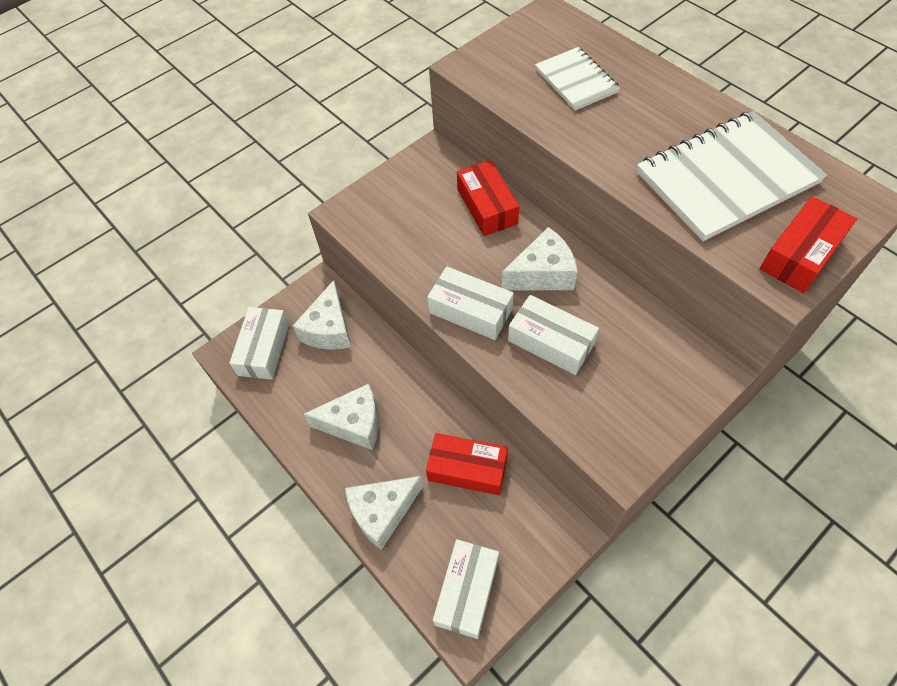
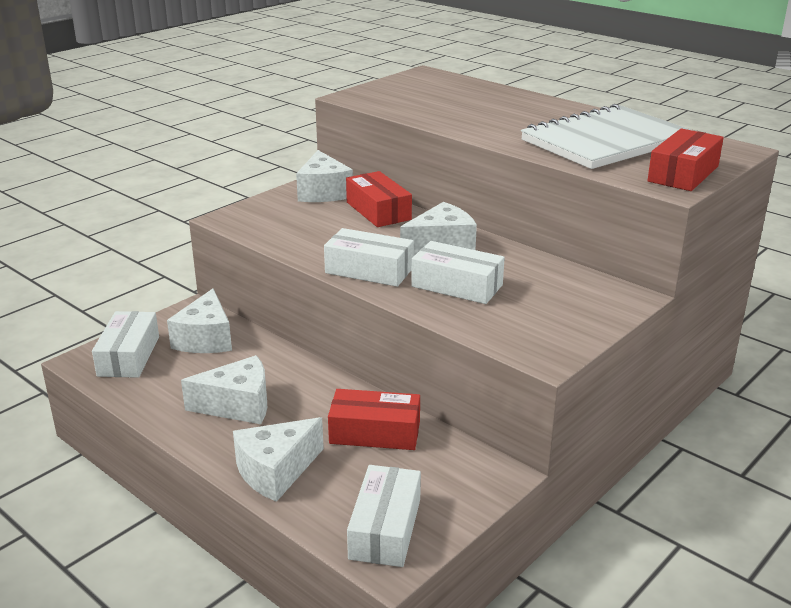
camera: 10 degrees left, 30 degrees down
(436, 170) = (323, 192): none -> white cheese
(576, 81) = (456, 101): white notebook -> none

